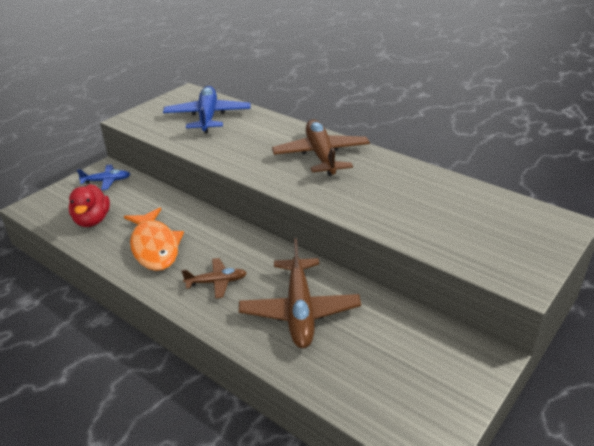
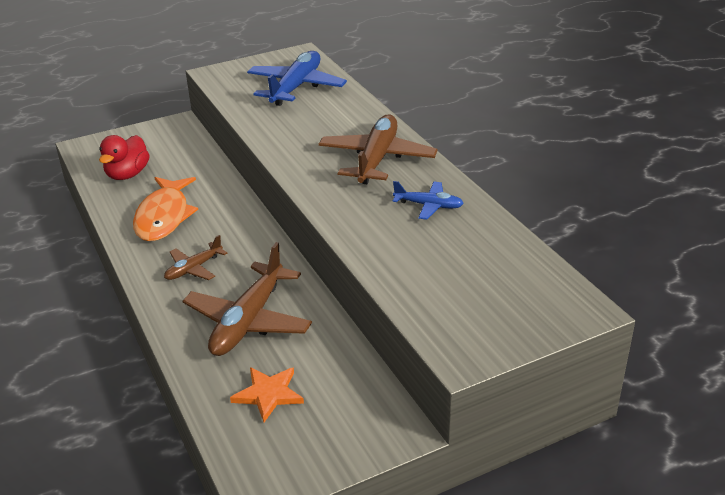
camera: 25 degrees right, 0 degrees up
(107, 181) = (170, 137): blue plane -> blue plane (429, 206)
(217, 282) = (193, 269): brown plane -> brown plane turned 120 degrees clockwise
(367, 366) = (268, 394): none -> orange star

